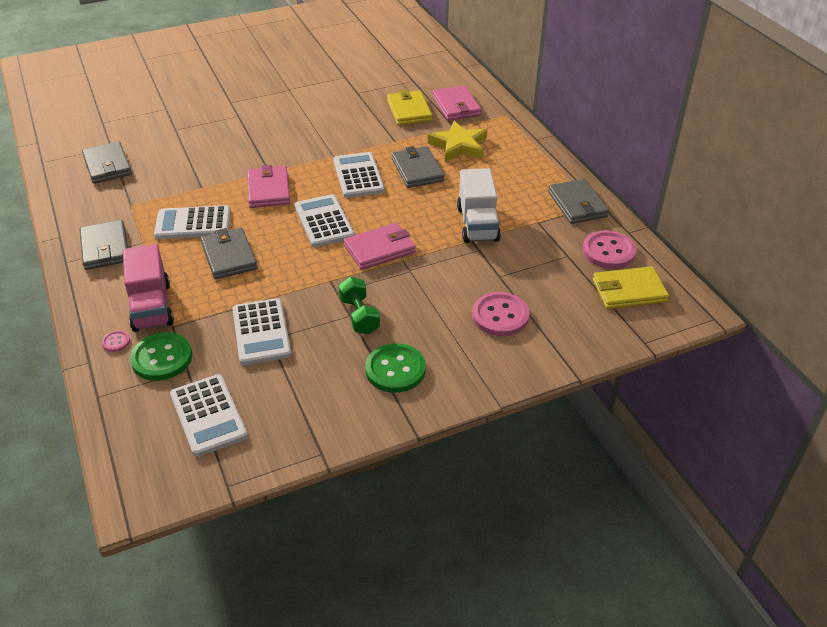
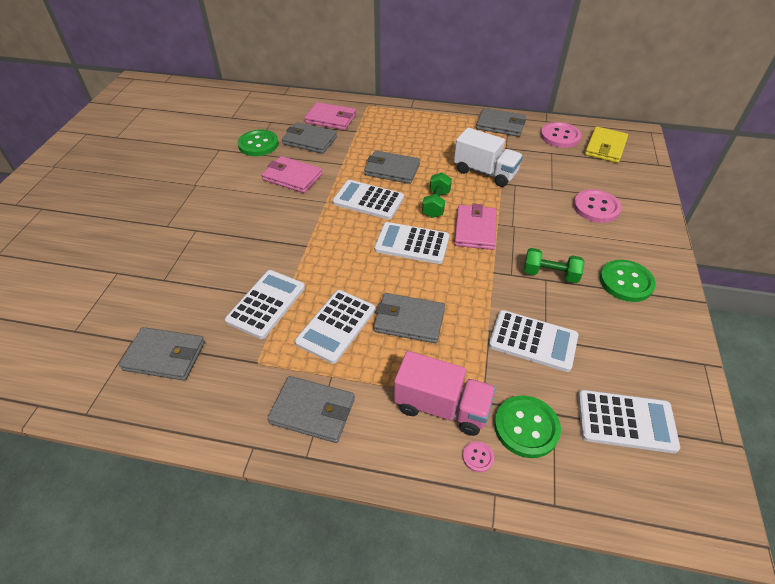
camera: 55 degrees left, 5 degrees up
(189, 182) = (266, 304): none -> white calculator
(268, 190) = (334, 257): pink wallet -> pink wallet (292, 177)
(373, 90) = (258, 144): none -> green button
(393, 214) = (436, 204): none -> green dumbbell
(409, 111) = (309, 141): yellow wallet -> grey wallet
(459, 146) = (382, 139): yellow star -> none

